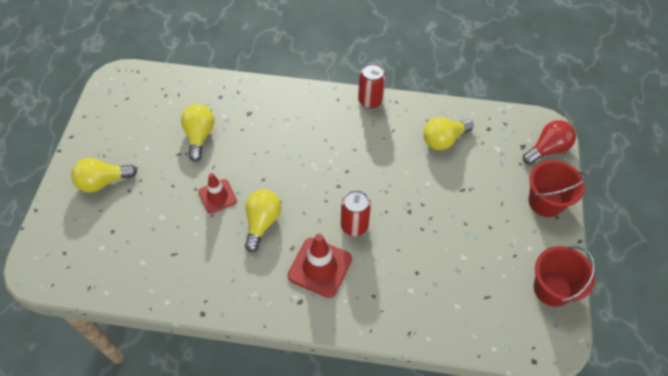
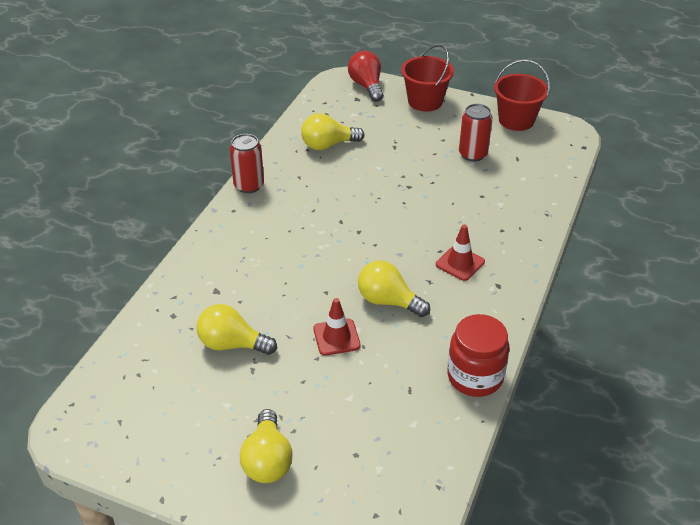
camera: 75 degrees left, 15 degrees down
(193, 297) = (475, 376): none -> red jar
(320, 267) = (460, 263): red traffic cone -> red traffic cone, size x0.64
(354, 225) = (414, 228): red can -> red can (473, 154)
(443, 140) = (328, 145): yellow light bulb -> yellow light bulb turned 90 degrees clockwise

